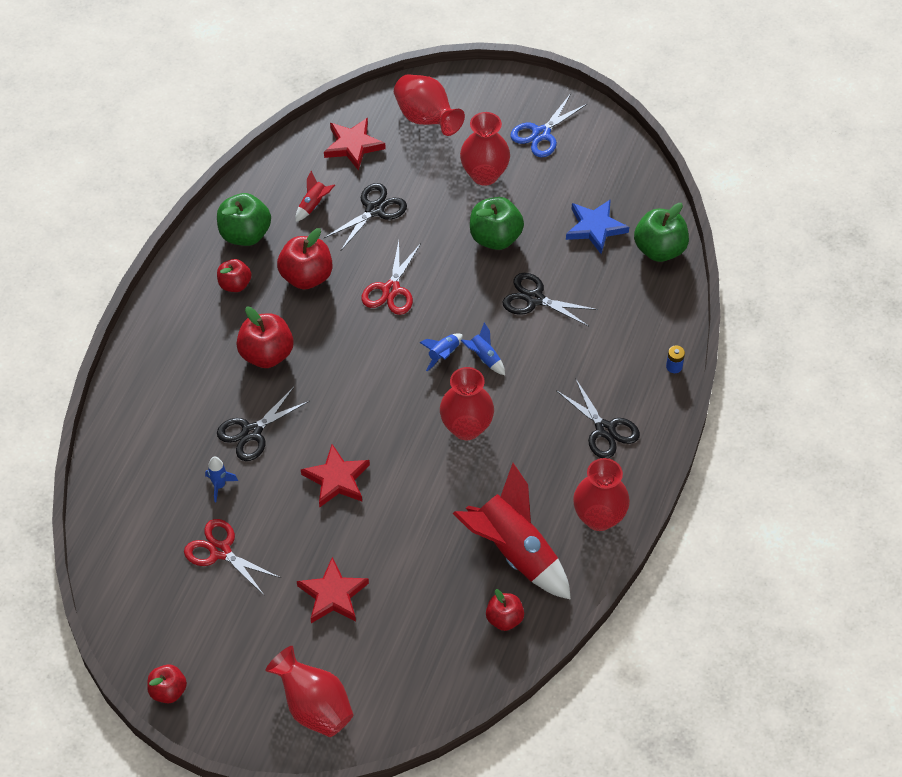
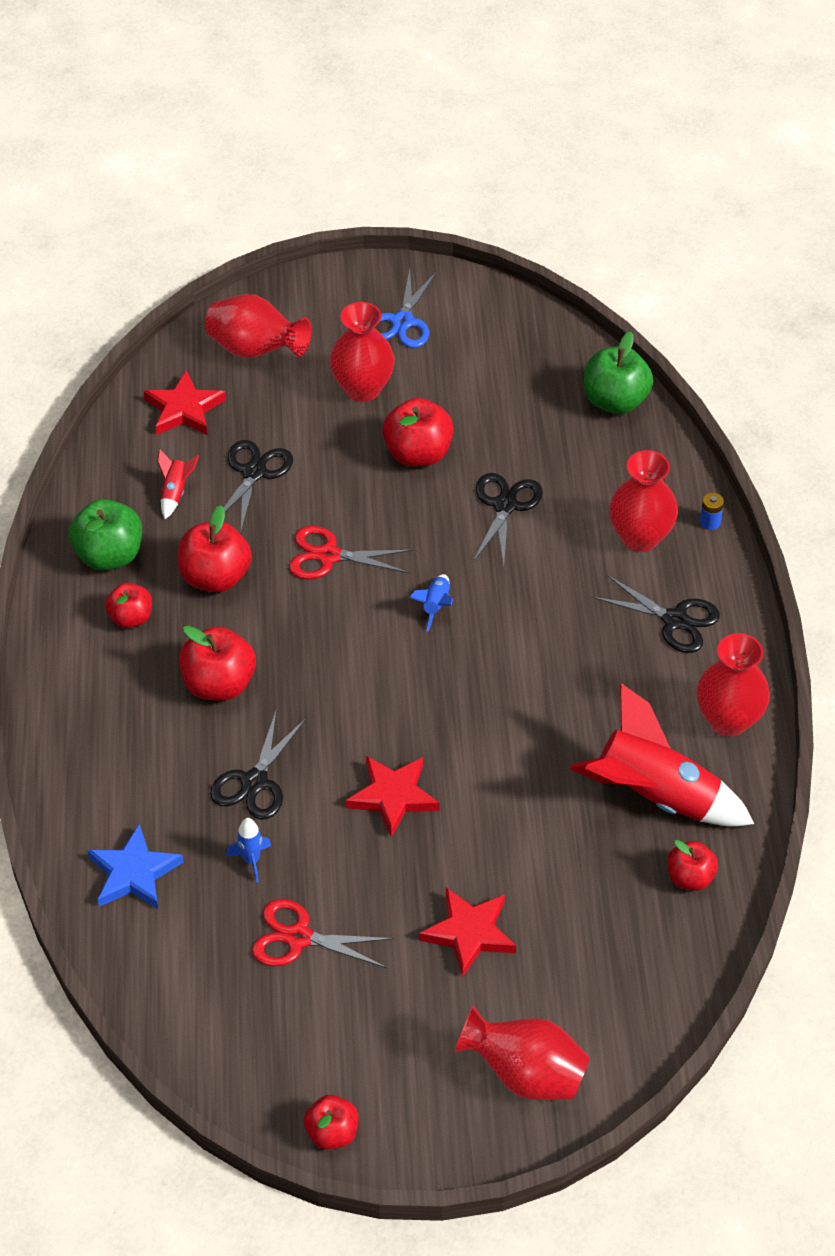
camera: 25 degrees left, 5 degrees down
(391, 290) = (328, 555): red scissors -> red scissors turned 105 degrees clockwise
(466, 427) = (513, 678): red vase -> red vase (640, 537)
(484, 357) = (486, 592): blue rocket -> none
(495, 238) = (418, 454): green apple -> red apple
(534, 299) = (505, 505): black scissors -> black scissors turned 105 degrees clockwise
(595, 228) = (527, 403): blue star -> blue star (133, 873)

